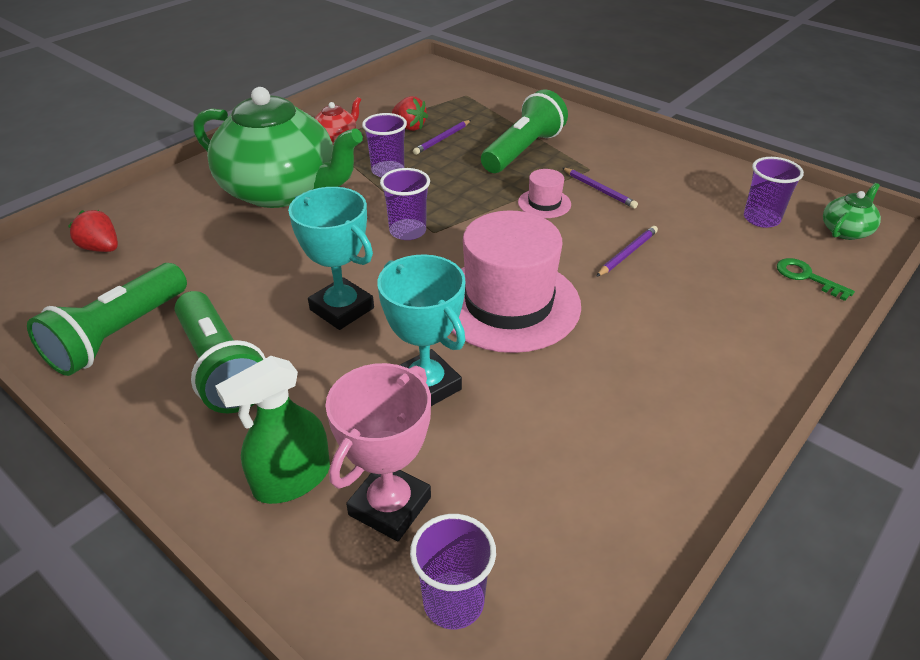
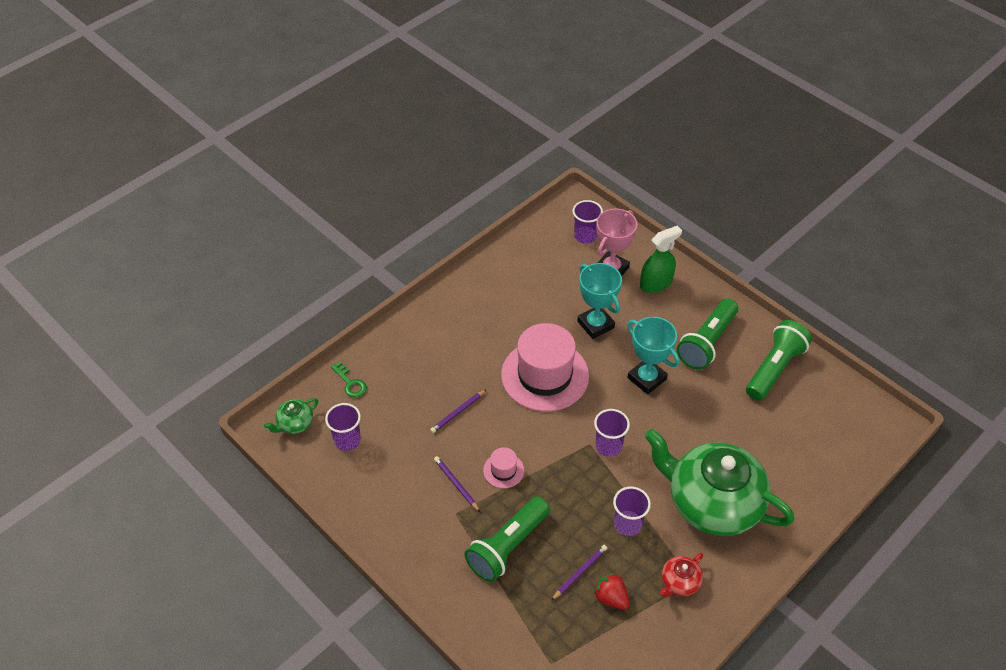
camera: 175 degrees left, 10 degrees up
(101, 248) = (823, 444): red strawberry -> none
(221, 368) = (707, 342): green flashlight -> green flashlight turned 120 degrees counterclockwise

